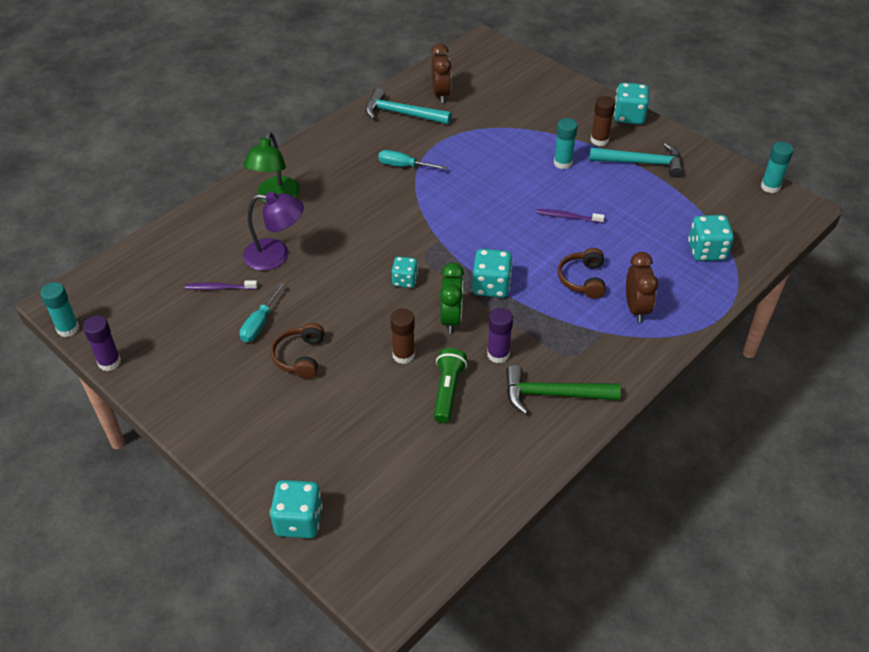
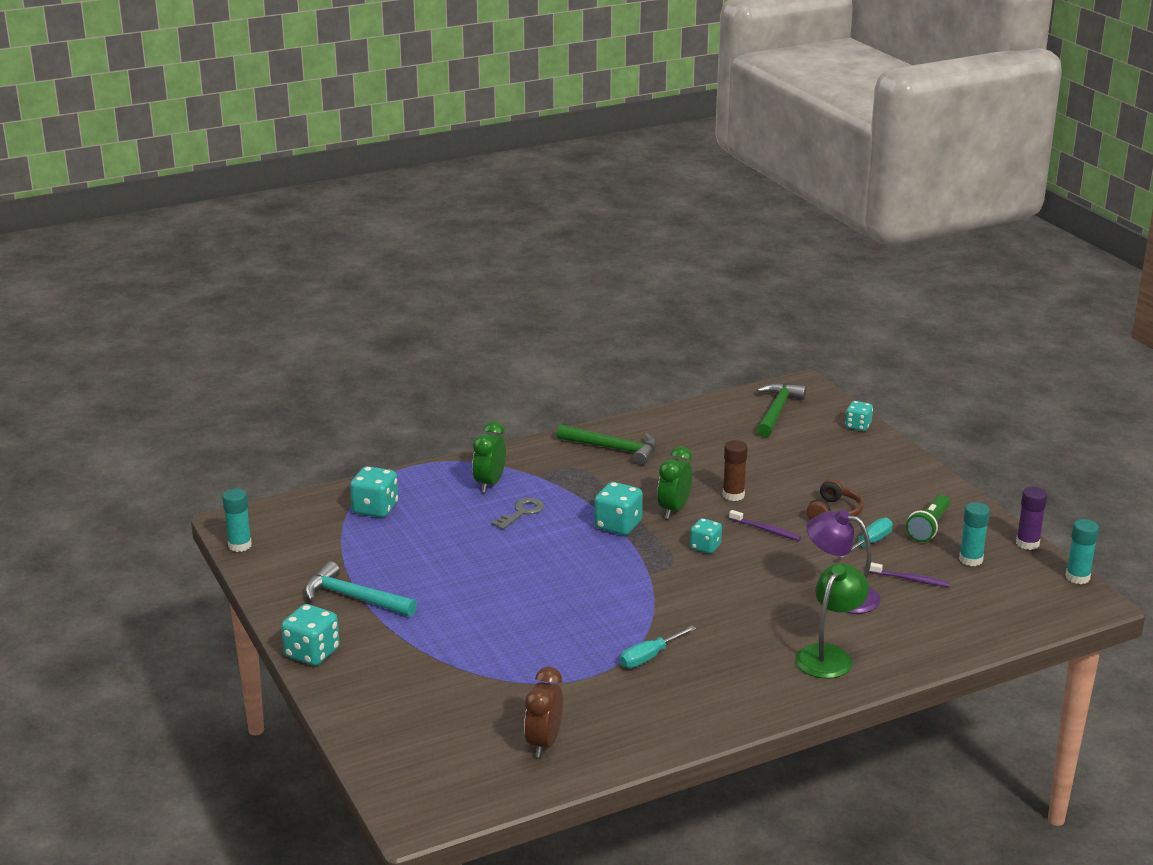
camera: 160 degrees left, 20 degrees down
(299, 521) = (858, 426): turquoise dice -> turquoise dice, size x0.64
(402, 114) = (617, 726): turquoise hammer -> none
(403, 524) = (776, 411): none -> green hammer
(404, 166) = (649, 657): turquoise screwdriver -> turquoise screwdriver turned 105 degrees clockwise
(448, 391) = (704, 467): green flashlight -> green flashlight (928, 527)
(498, 354) = (644, 479): purple glue stick -> none
(562, 163) = (448, 618): turquoise glue stick -> turquoise glue stick (971, 560)
(568, 217) = (490, 564): purple toothbrush -> purple toothbrush (766, 530)
(582, 279) = (521, 512): brown headphones -> grey key
(599, 140) = (379, 633): brown glue stick -> none
(636, 308) = (490, 484): brown clock -> green clock

